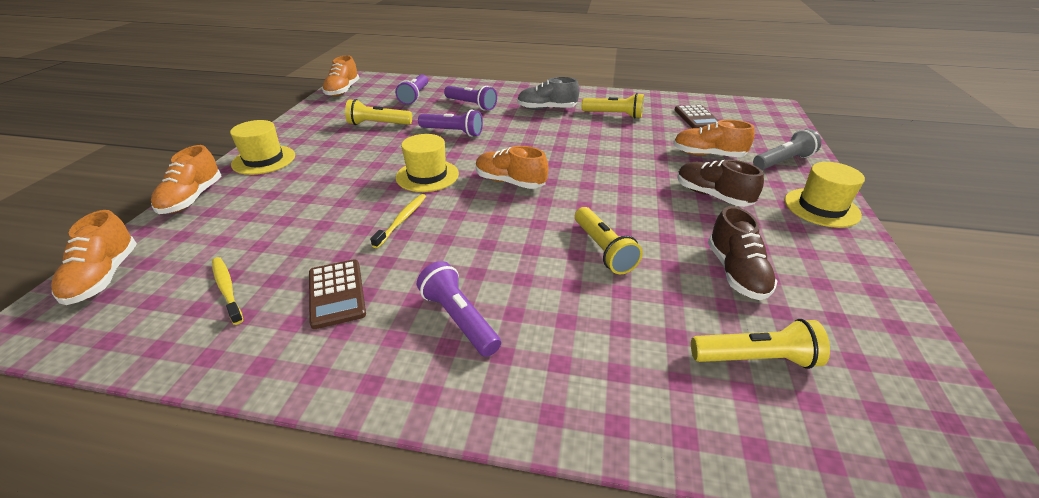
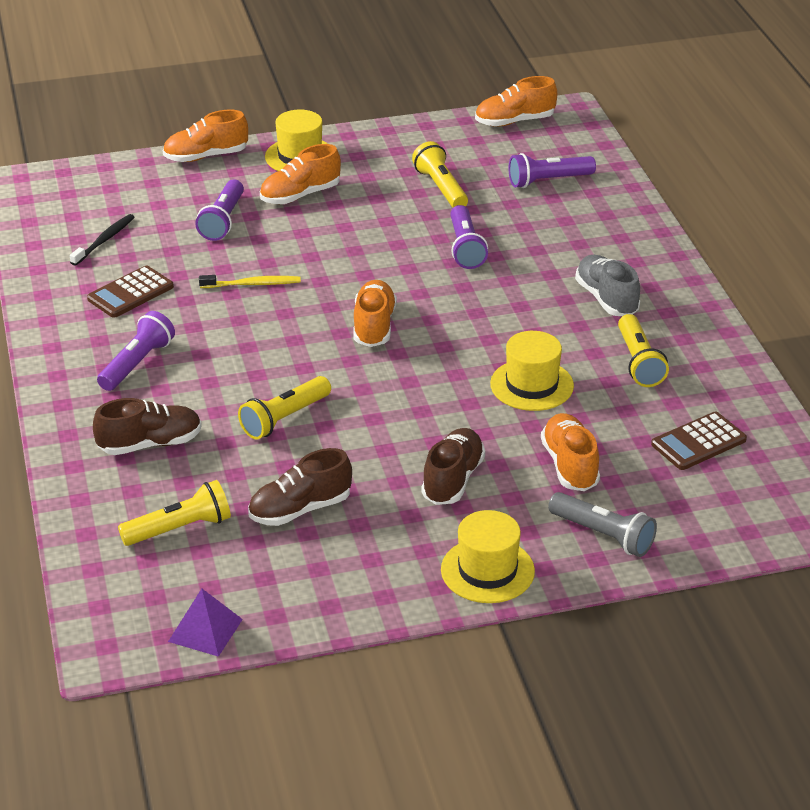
camera: 65 degrees right, 0 degrees up
(104, 277) = (84, 179): orange shoe -> orange shoe (300, 195)
(227, 289) = (104, 240): yellow toothbrush -> black toothbrush
(427, 176) = (346, 268): yellow hat -> yellow hat (532, 385)
(471, 105) = (561, 234): purple flashlight -> purple flashlight (223, 221)
(603, 345) = (150, 444): none -> brown shoe
(755, 358) = (180, 528): yellow flashlight -> yellow flashlight turned 90 degrees counterclockwise
(932, 382) = (205, 630): none -> purple pyramid

